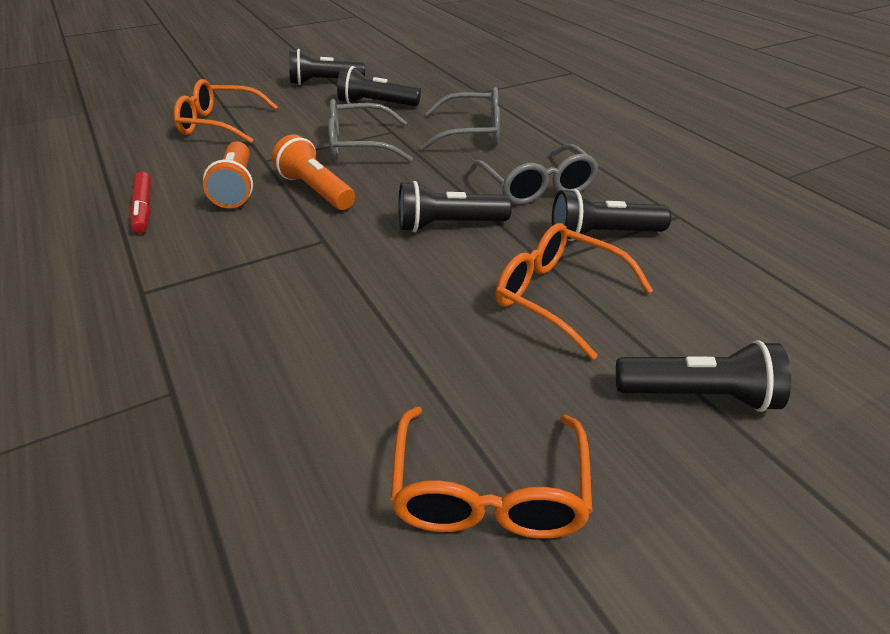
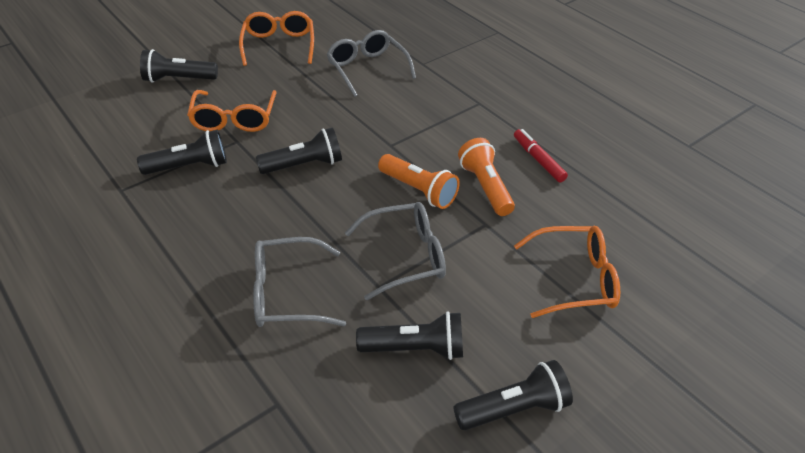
camera: 170 degrees right, 5 degrees up
(536, 187) = (229, 212): grey glasses -> grey glasses (367, 69)
(557, 296) = (234, 119): orange glasses -> orange glasses turned 60 degrees clockwise

